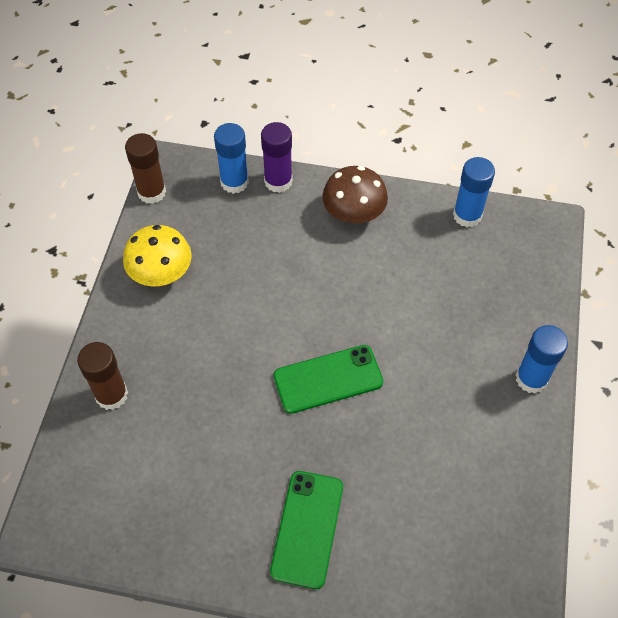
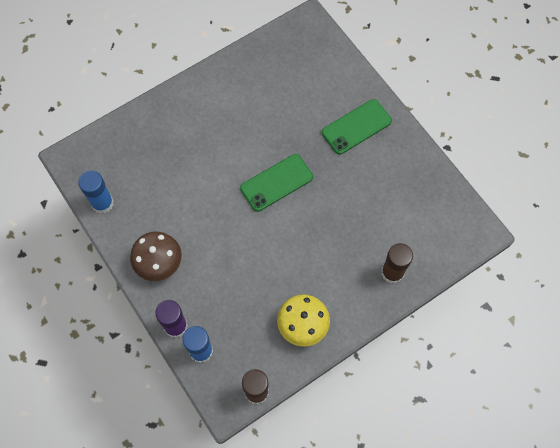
camera: 135 degrees left, 10 degrees up
(328, 379) = (276, 183): green phone -> green phone turned 60 degrees counterclockwise
(531, 379) = (183, 98): blue glue stick -> none

